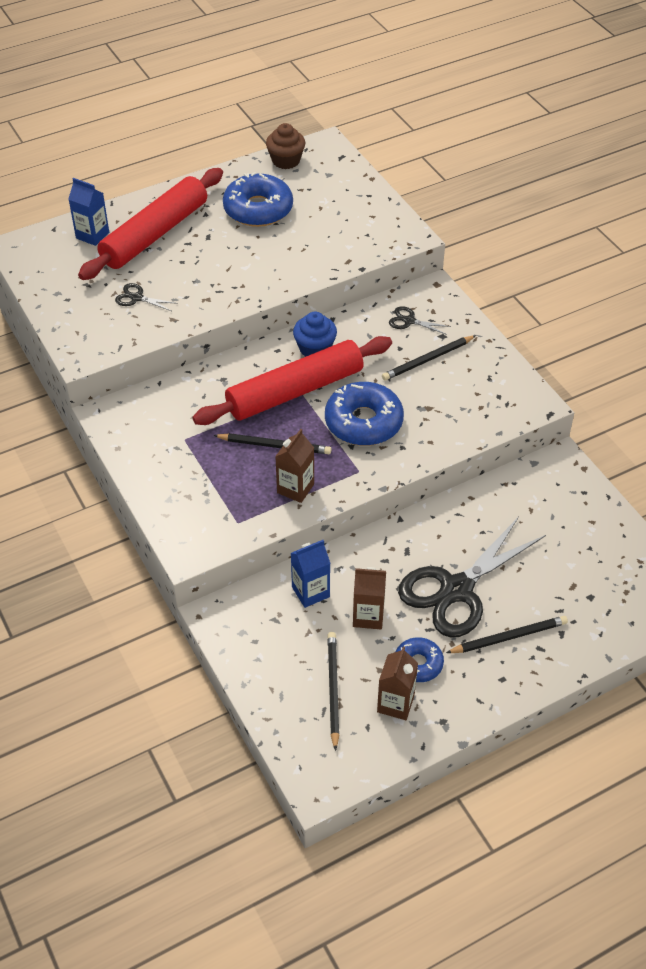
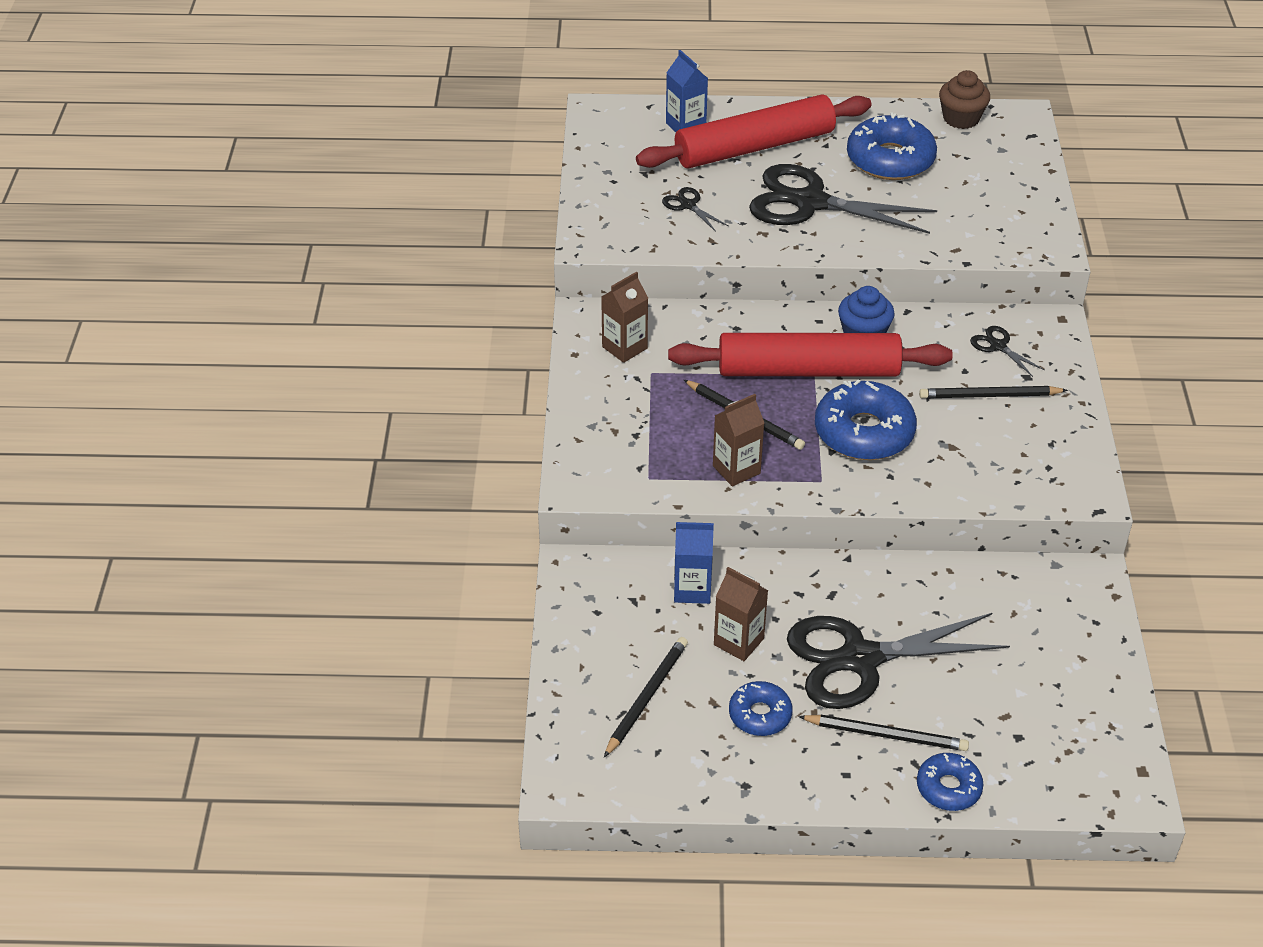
camera: 30 degrees right, 5 degrees down
(224, 263) = (810, 203): none -> black scissors
(395, 703) = (705, 743): brown carton -> brown carton (624, 347)
(572, 655) = (948, 788): none -> blue donut

